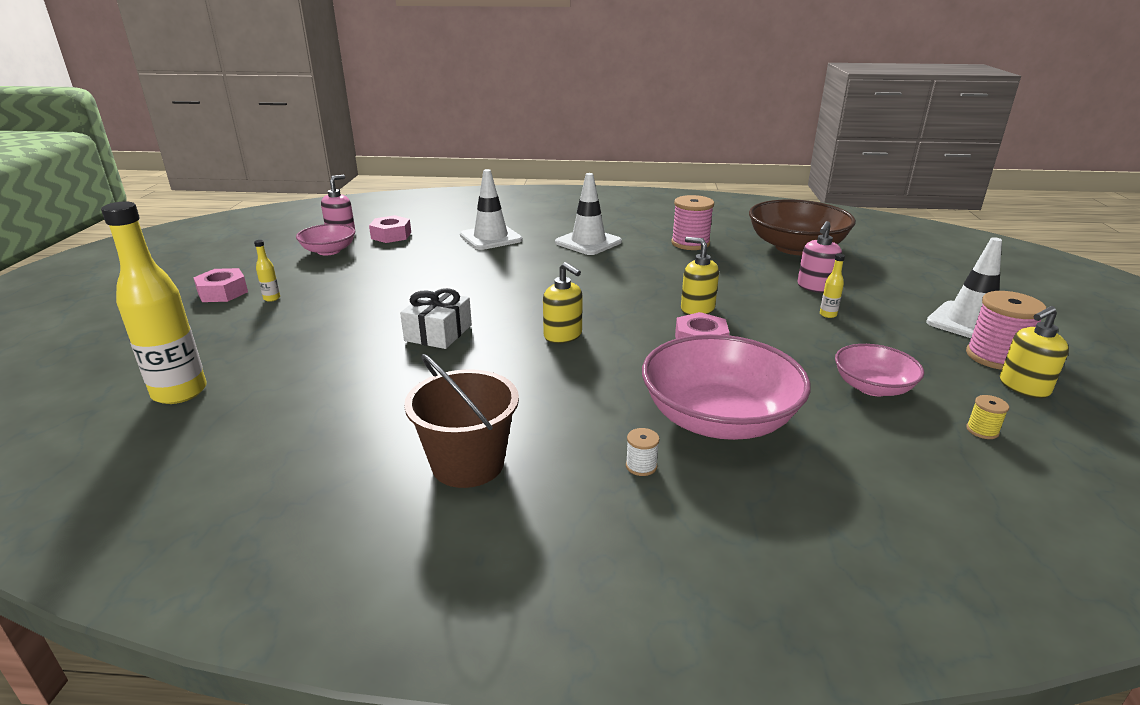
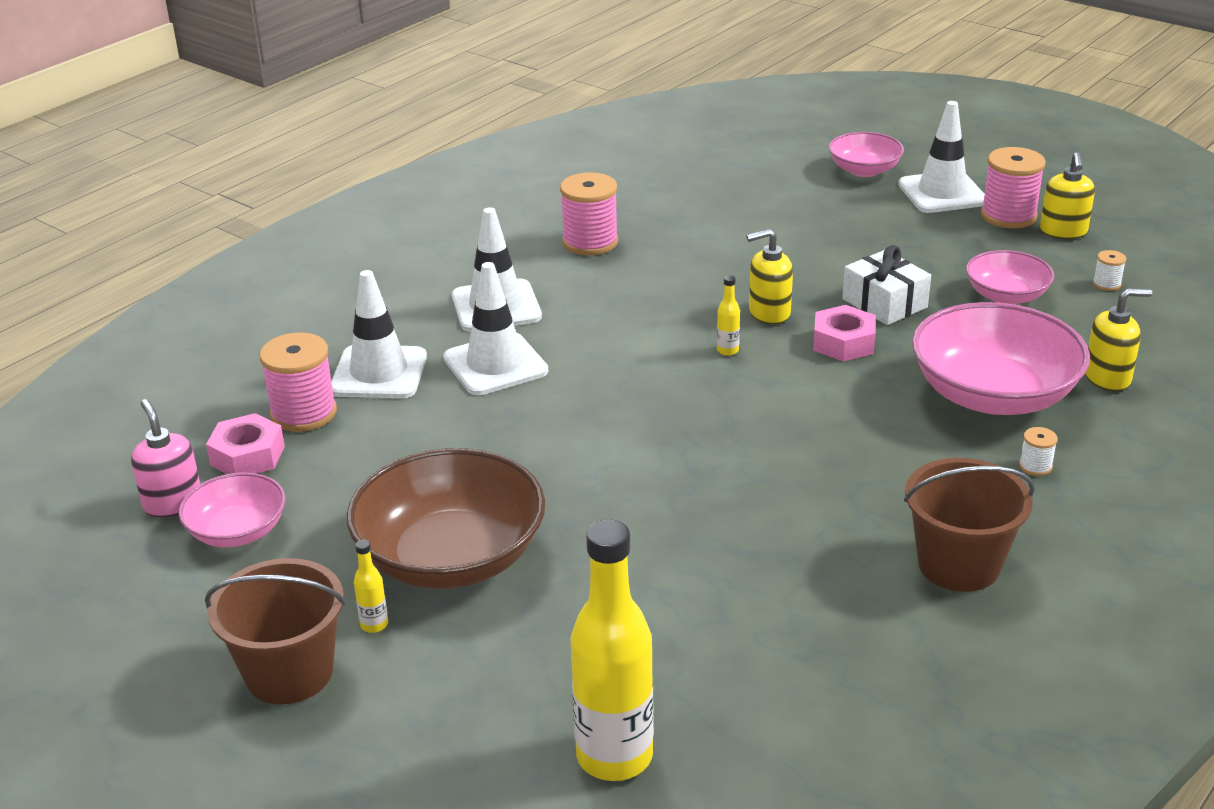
camera: 55 degrees left, 5 degrees up
(223, 292) = (289, 672): pink nut -> brown bucket
(438, 235) = (303, 413): none -> pink spool
(438, 333) = (648, 504): white gift -> white gift (884, 303)
(532, 258) = (495, 365): none -> white traffic cone
(563, 336) = (745, 419): yellow soap dispenser -> yellow soap dispenser (1107, 378)
(795, 247) = (683, 188): brown bowl -> brown bowl (451, 557)
(815, 287) = (792, 226): pink soap dispenser -> none
(828, 315) = (857, 249): yellow bottle -> yellow bottle (727, 350)
(937, 289) = (864, 170): none -> pink bowl
(982, 430) = (1106, 284): yellow spool -> white spool

